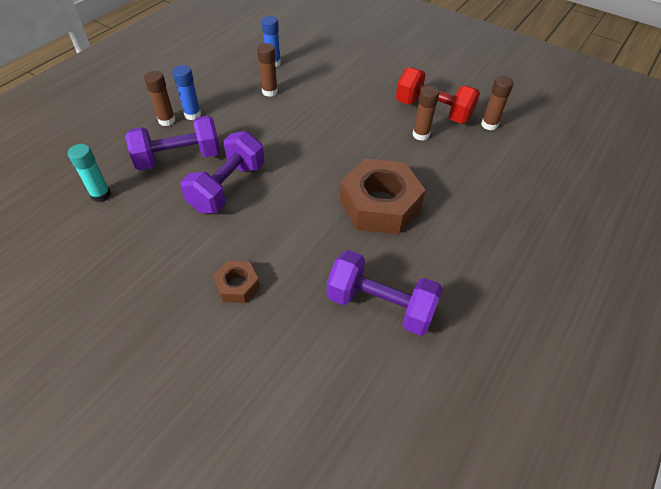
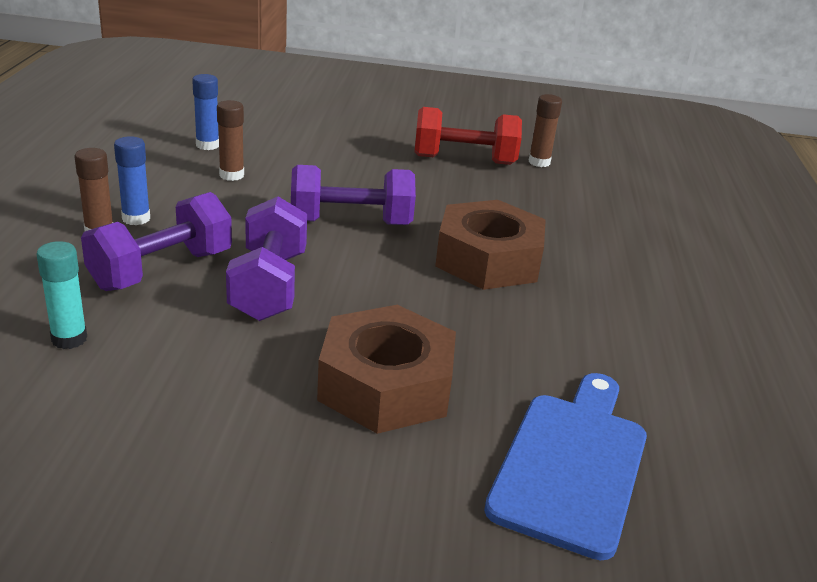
camera: 30 degrees left, 20 degrees down
(237, 285) = (385, 385): brown nut -> brown nut, size x2.08
(301, 390) = (572, 464): none -> blue cutting board
(380, 305) = (582, 354): purple dumbbell -> purple dumbbell (351, 222)
(420, 135) = (471, 185): brown glue stick -> none

